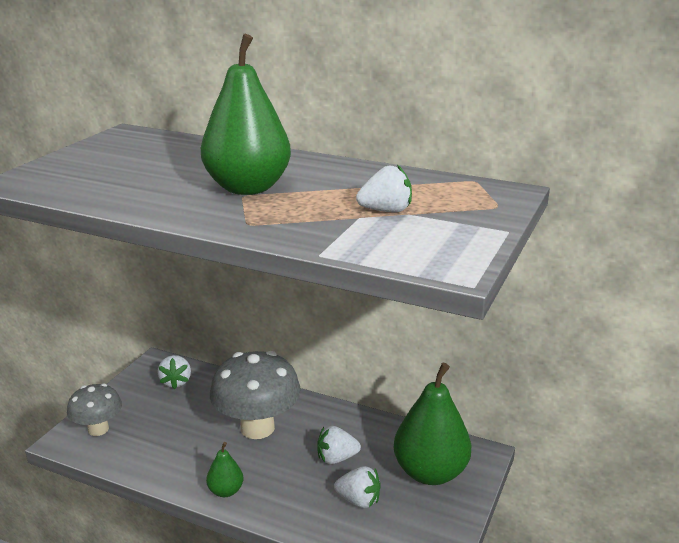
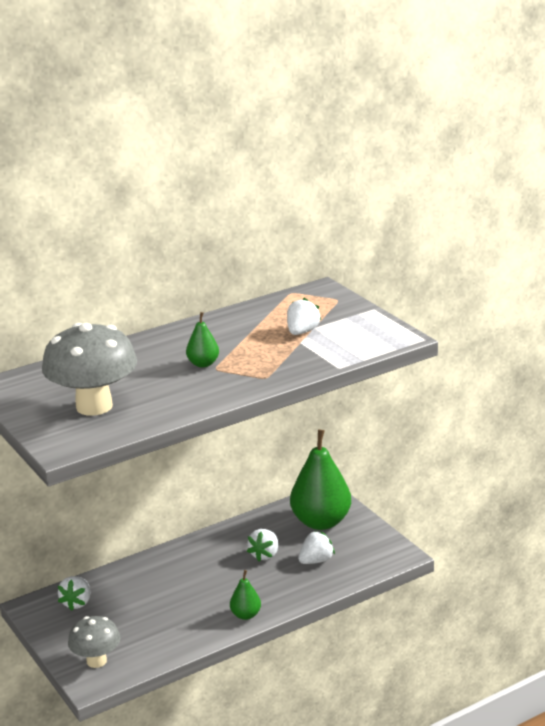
camera: 55 degrees left, 0 degrees up
(176, 382) = (77, 603): white strawberry -> white strawberry turned 75 degrees clockwise
(248, 188) = (203, 364): green pear -> green pear, size x0.47
(257, 428) = (189, 579): grey mushroom -> grey mushroom (94, 406)

